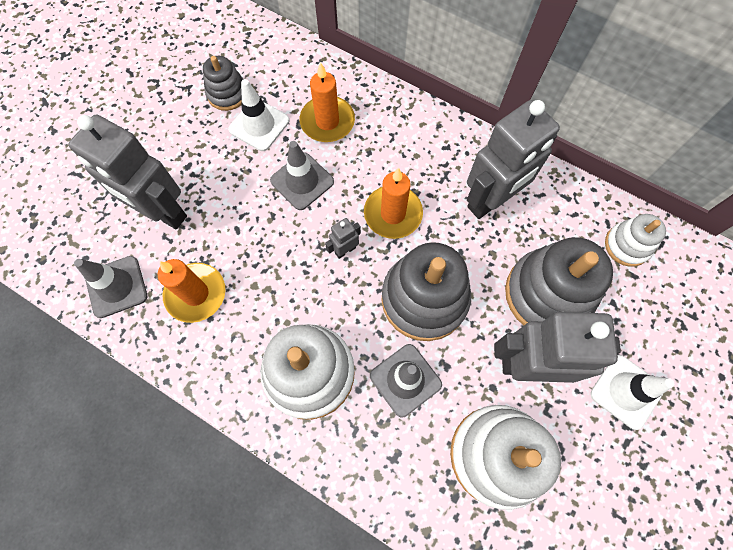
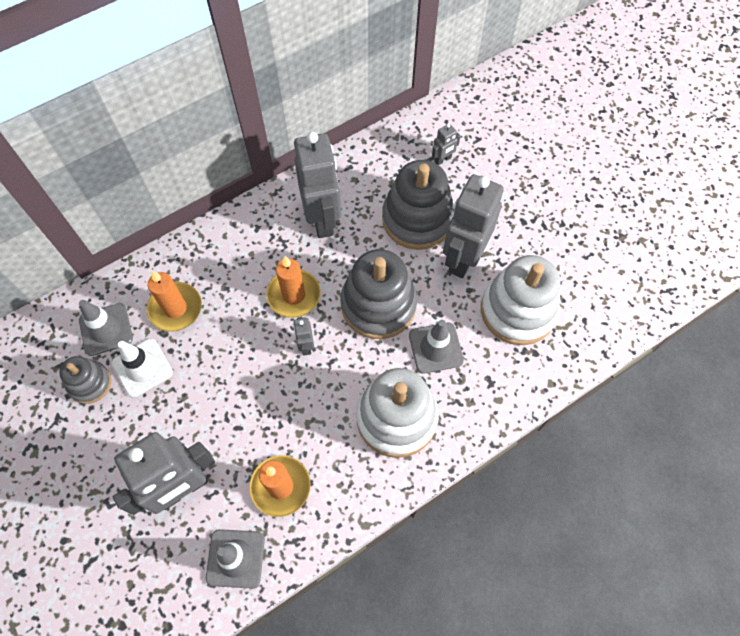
camera: 65 degrees left, 5 degrees down
(302, 181) = (222, 354): grey traffic cone -> grey traffic cone (106, 329)
(626, 391) = (510, 207): white traffic cone -> none
(627, 245) = (407, 149): white stacking toy -> none
(639, 288) = (443, 160): none -> grey robot

